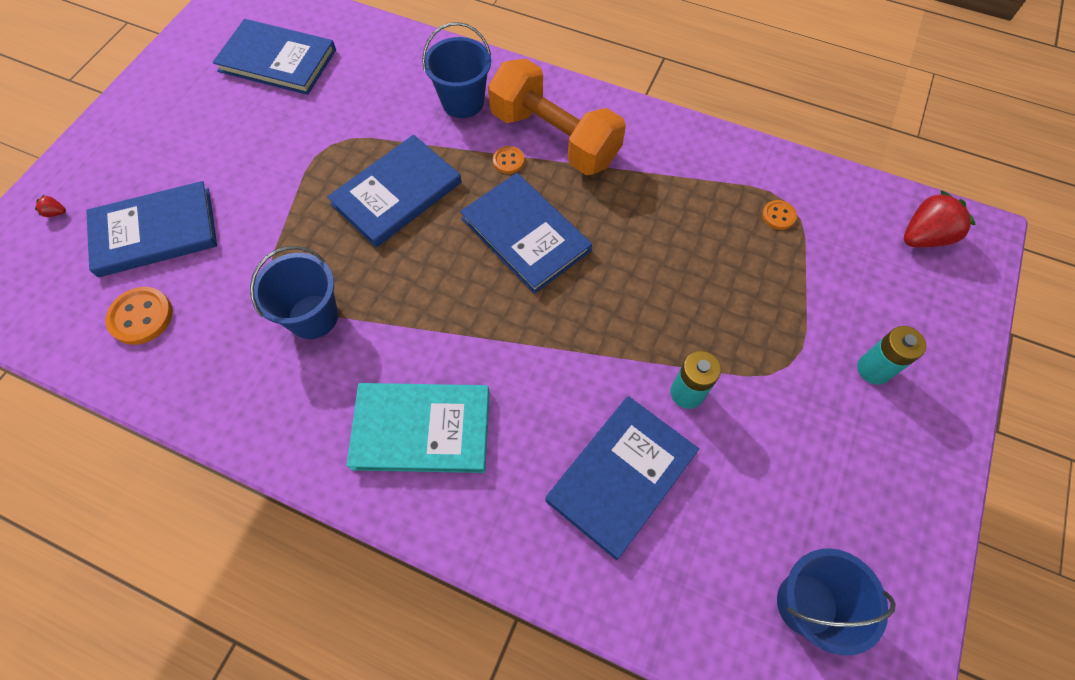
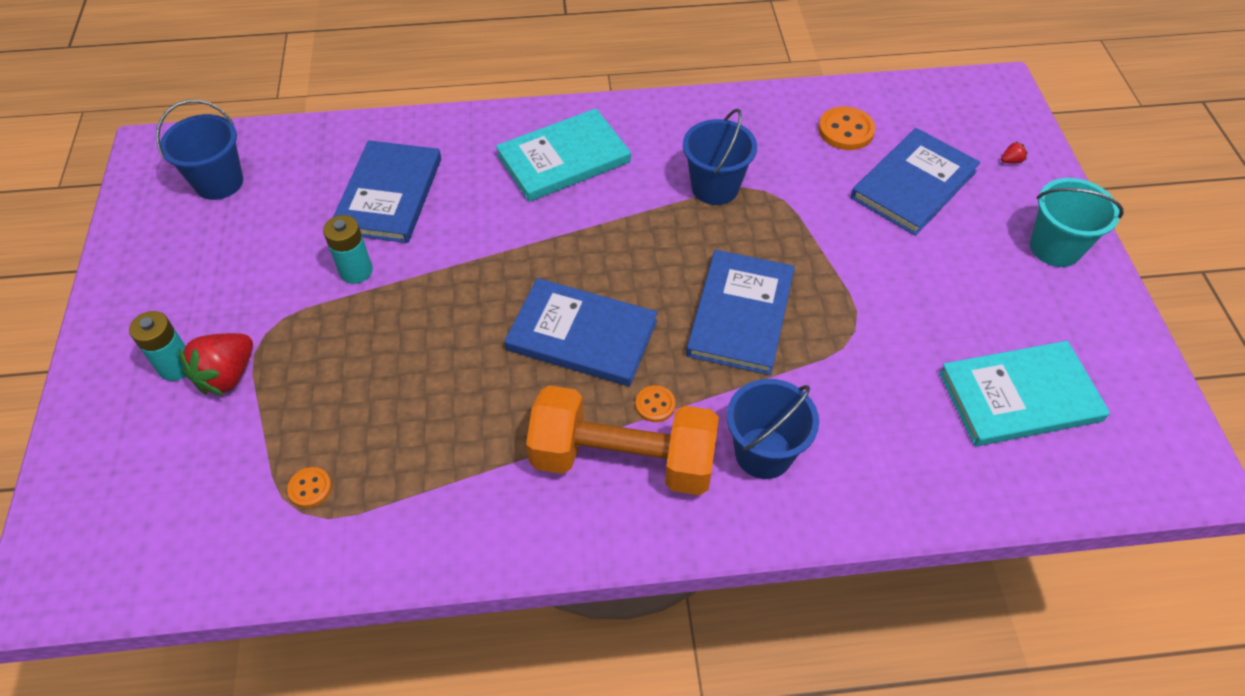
camera: 150 degrees right, 10 degrees down
(128, 131) = (1055, 248): none -> turquoise bucket
(277, 60) = (1019, 396): blue book -> turquoise book
(924, 237) = (120, 546): red strawberry -> red strawberry (227, 375)

